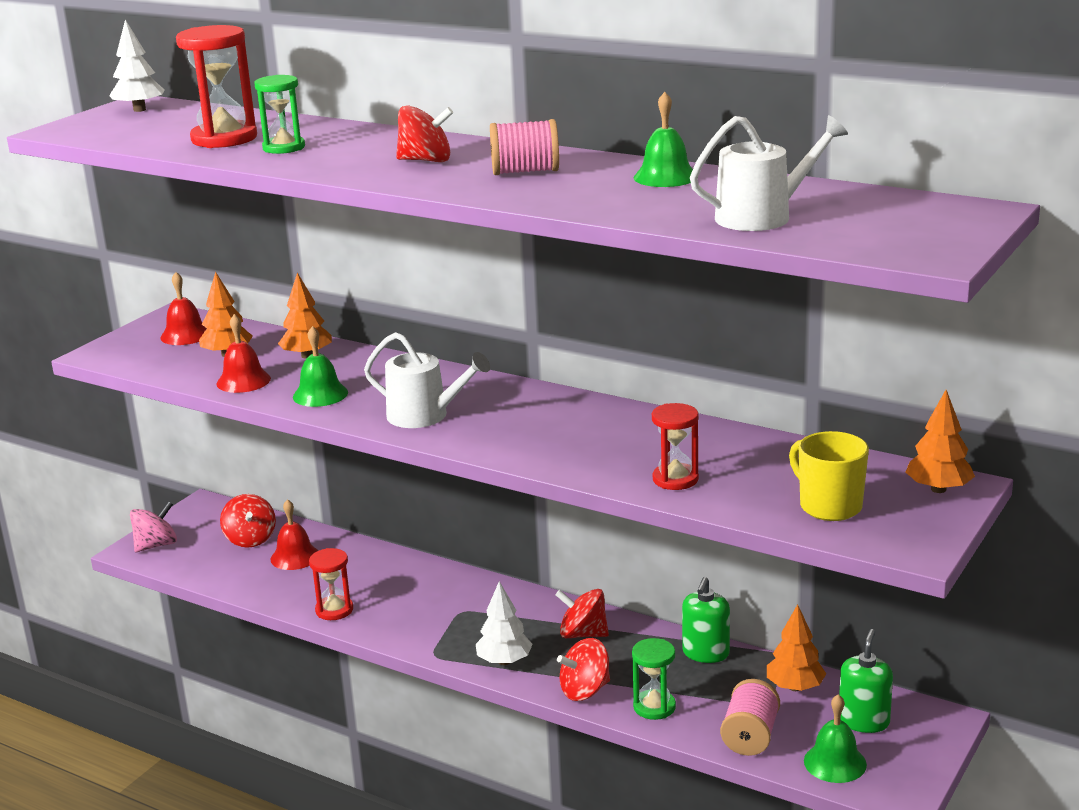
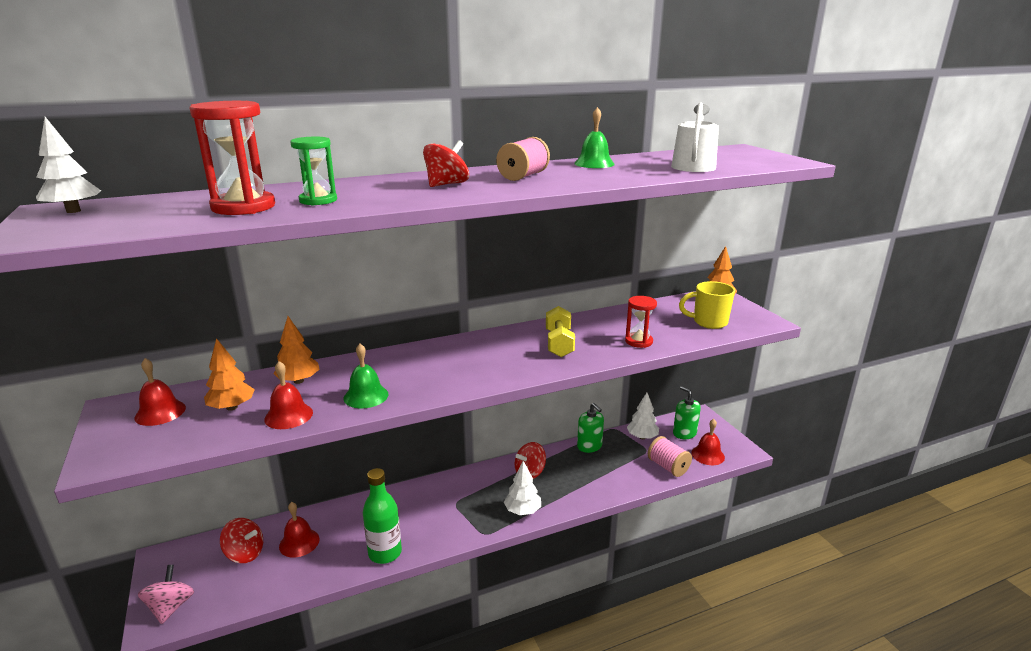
camera: 55 degrees left, 0 degrees up
(334, 610) = (385, 553): red hourglass -> green bottle
(424, 416) = (458, 375): white watering can -> none
(585, 690) = (580, 496): red spinning top -> none
(587, 436) = (559, 343): none -> yellow dumbbell
(654, 707) = (617, 482): green hourglass -> none
(794, 687) = (642, 437): orange tree -> white tree
(835, 762) = (708, 455): green bell -> red bell

